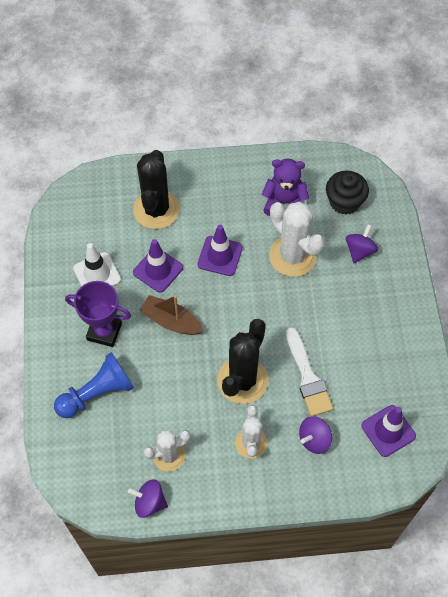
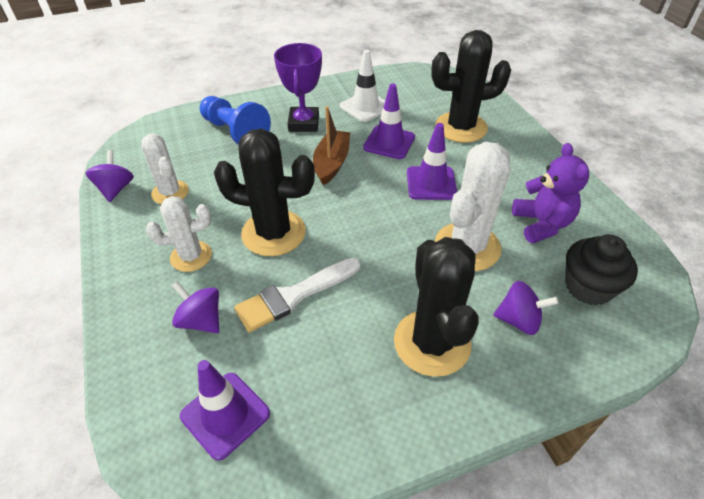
camera: 75 degrees right, 15 degrees down
(364, 304) = (432, 342): none -> black cactus

